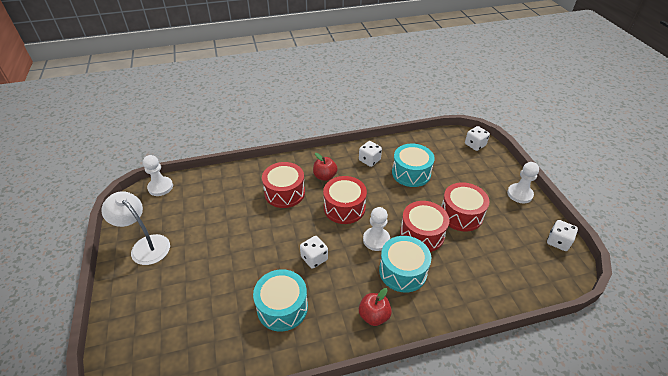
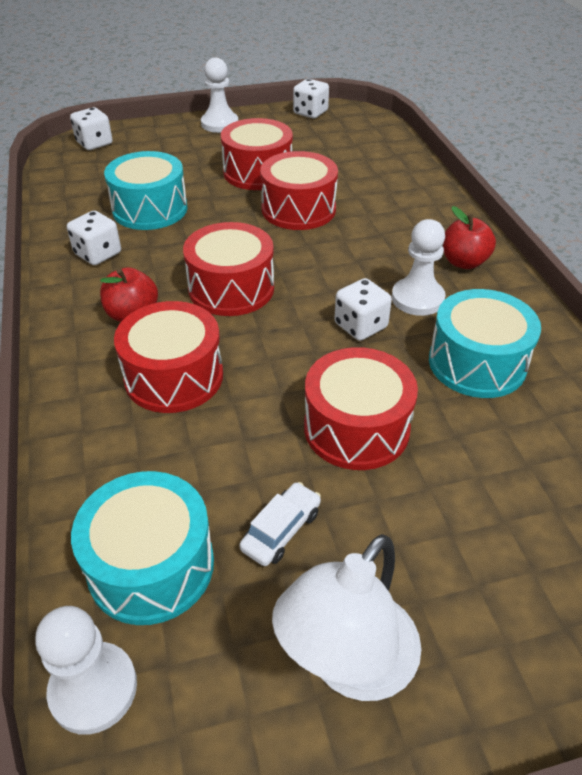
camera: 90 degrees left, 0 degrees up
(201, 228) = (281, 530): none -> white car
(246, 253) = (356, 428): none -> red drum
(376, 240) = (312, 254): white pawn -> white pawn (417, 298)
(403, 271) = (376, 231): turquoise drum -> turquoise drum (151, 565)

